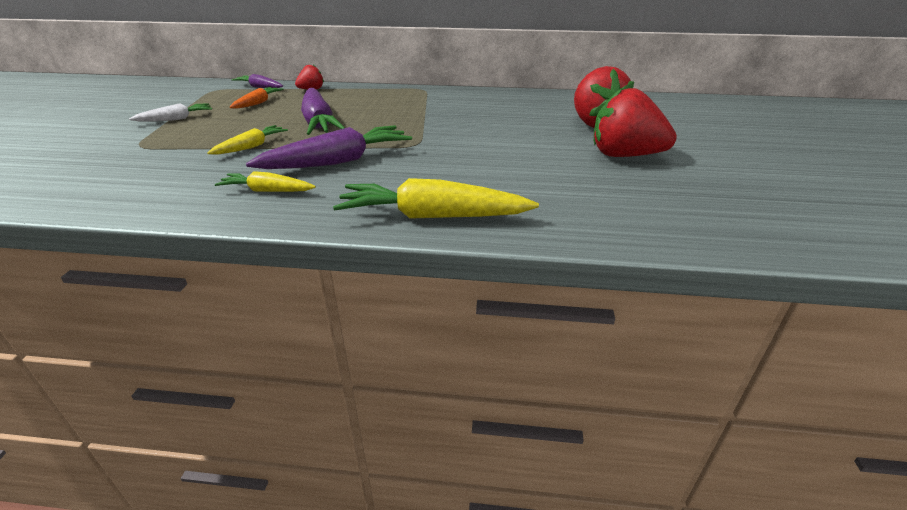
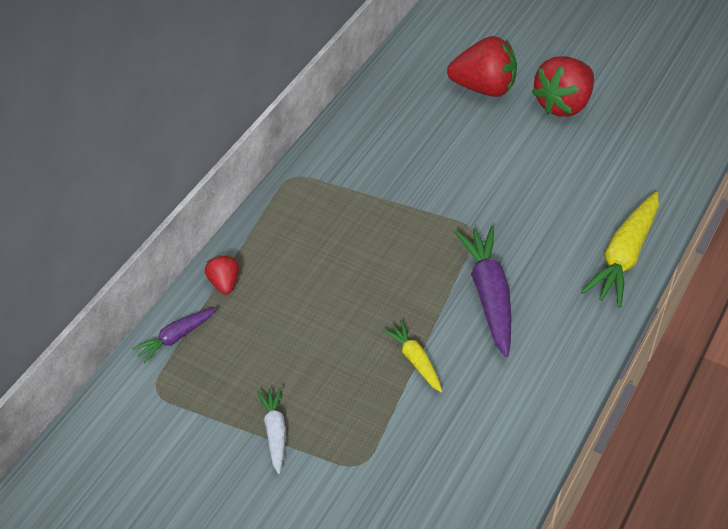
camera: 65 degrees left, 15 degrees up
(258, 103) = (254, 344): orange carrot -> none
(267, 191) = (535, 355): yellow carrot -> none
(319, 122) = (365, 294): purple carrot -> none

